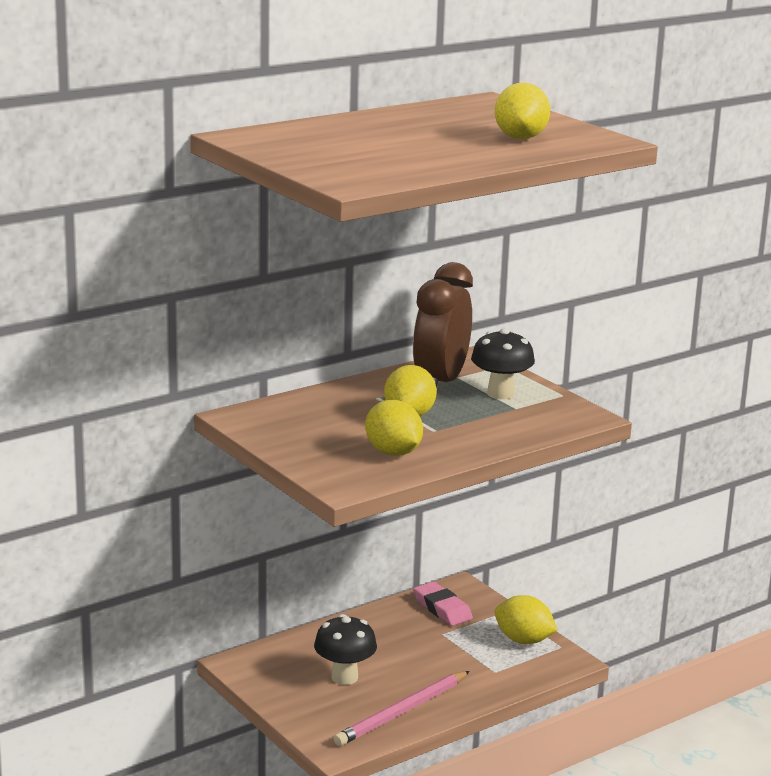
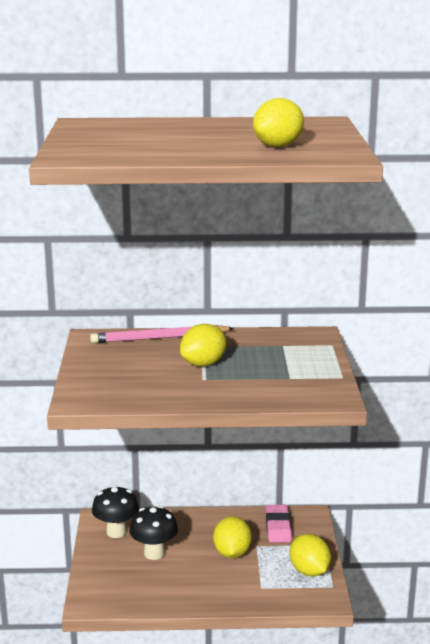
camera: 35 degrees right, 0 degrees up
(393, 452) = (149, 387): yellow lemon -> yellow lemon (232, 553)
(402, 712) = (161, 593): pink pencil -> pink pencil (159, 338)
(440, 382) = (263, 346): brown clock -> none
(500, 394) = (295, 365): black mushroom -> black mushroom (116, 532)

